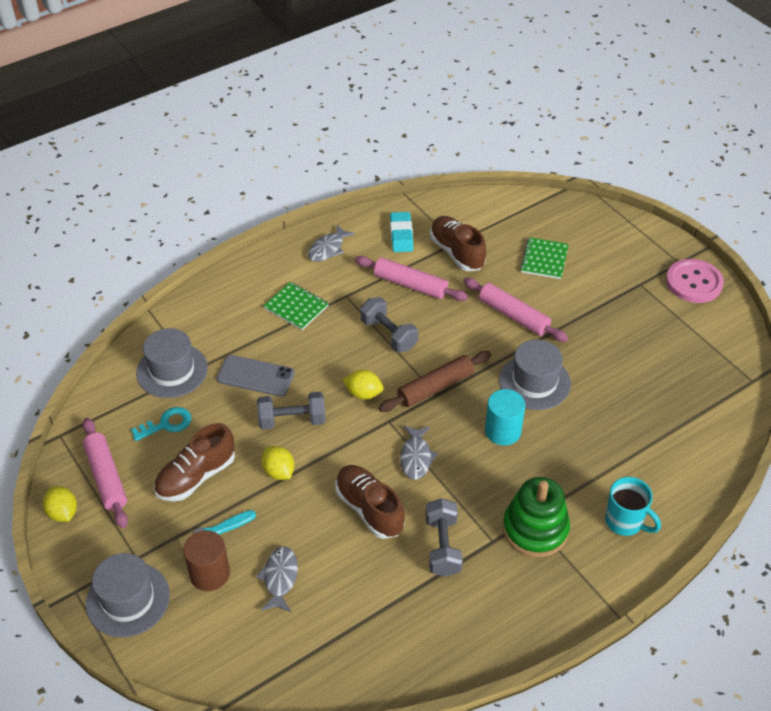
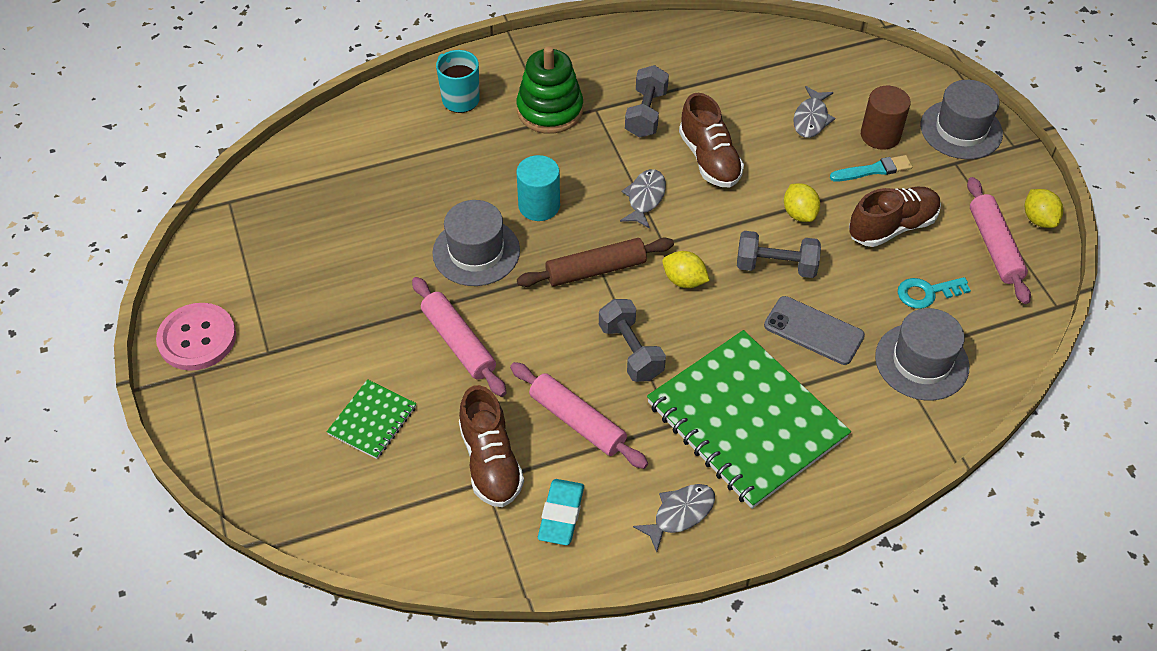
camera: 165 degrees left, 5 degrees up
(296, 307) = (746, 421): green notebook -> green notebook, size x2.20

